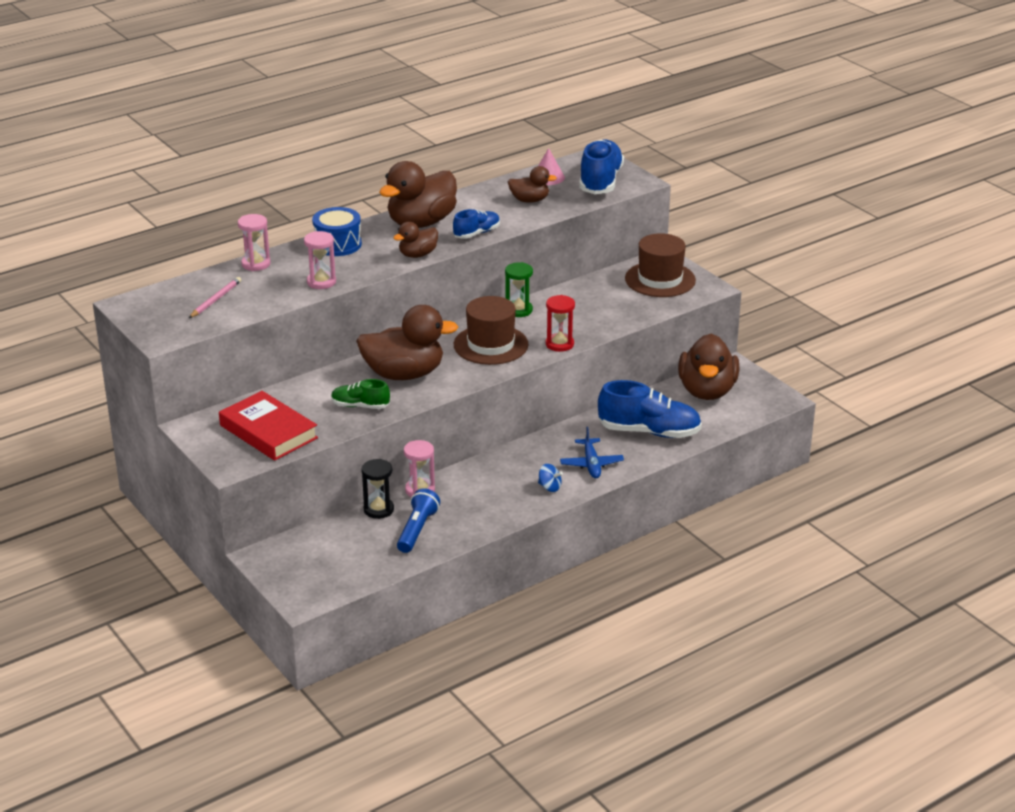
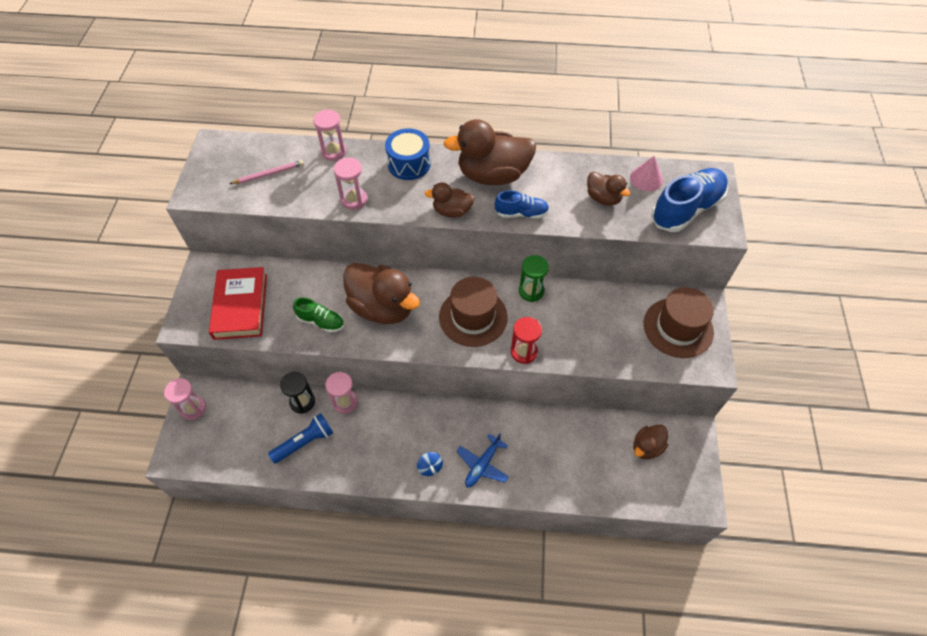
camera: 40 degrees right, 25 degrees up
(275, 566) = (193, 408): none -> pink hourglass
(360, 406) = (321, 321): green shoe -> green shoe turned 150 degrees clockwise
(649, 432) = (558, 461): blue shoe -> none
(707, 391) = (646, 447): brown duck -> brown duck, size x0.53

